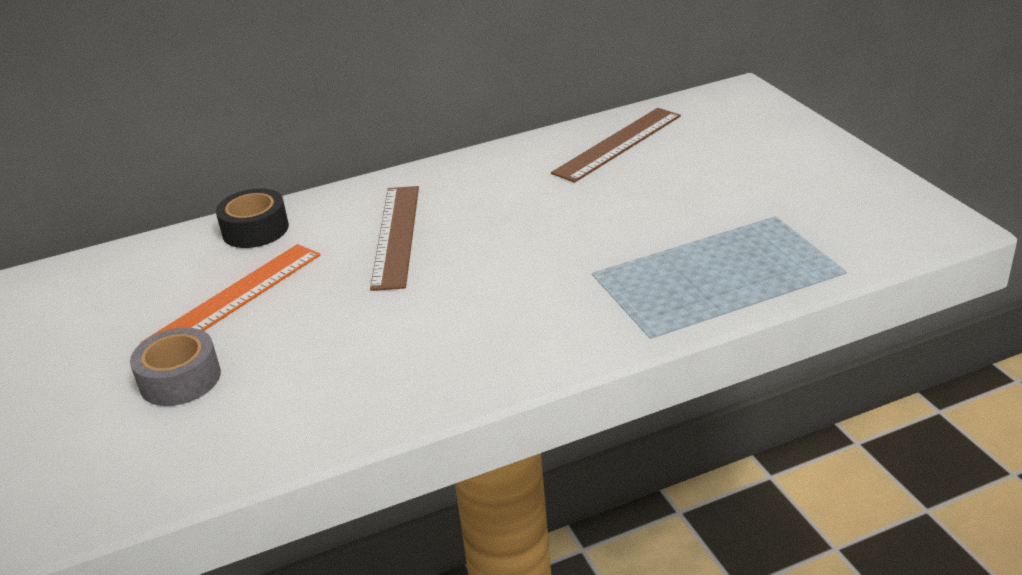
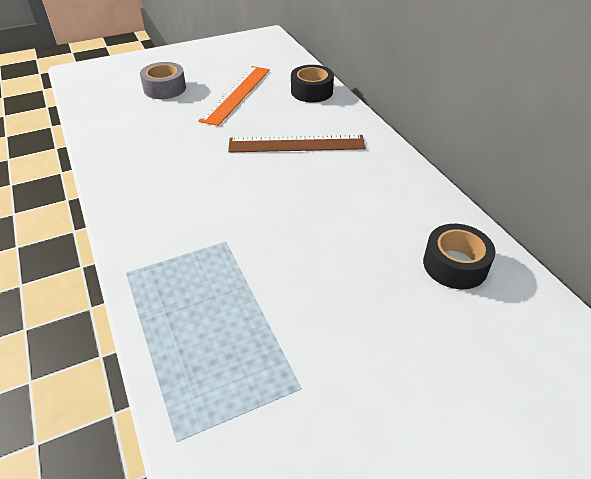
camera: 85 degrees right, 10 degrees up
(235, 297) = (236, 94): orange ruler -> orange ruler turned 75 degrees clockwise
(618, 144) = (455, 265): brown ruler -> black tape

